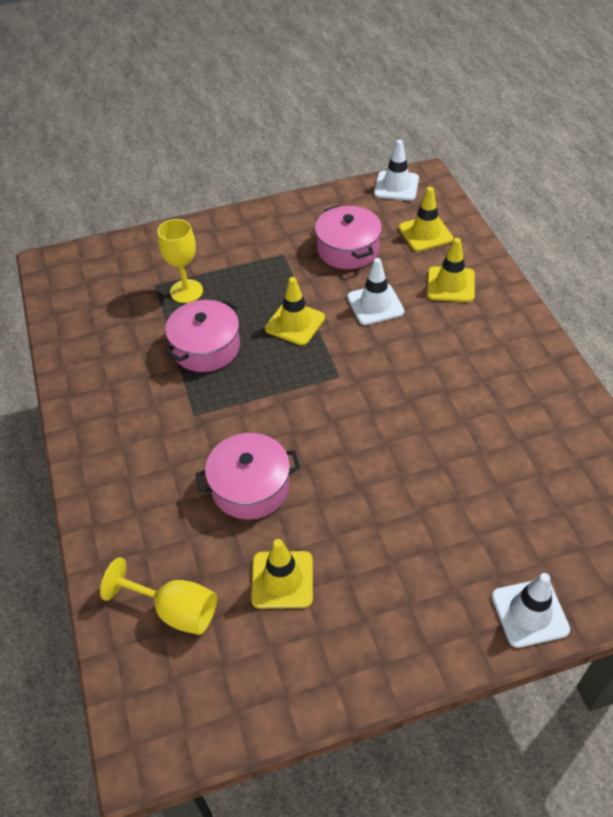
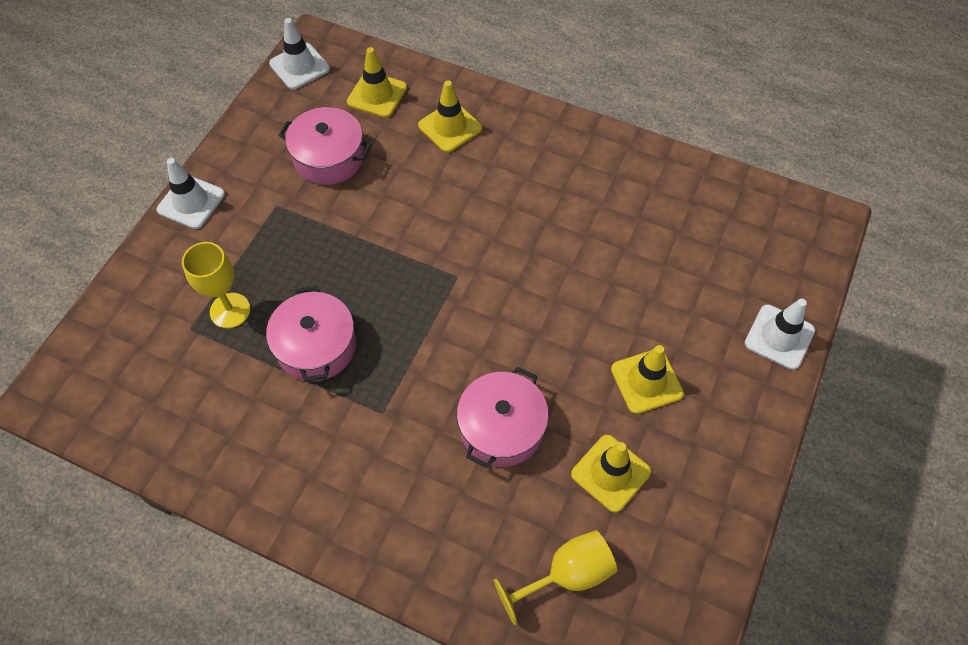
camera: 50 degrees left, 10 degrees up
(295, 323) = (366, 260): yellow traffic cone -> yellow traffic cone (646, 381)
(375, 304) = (412, 191): white traffic cone -> white traffic cone (191, 202)

